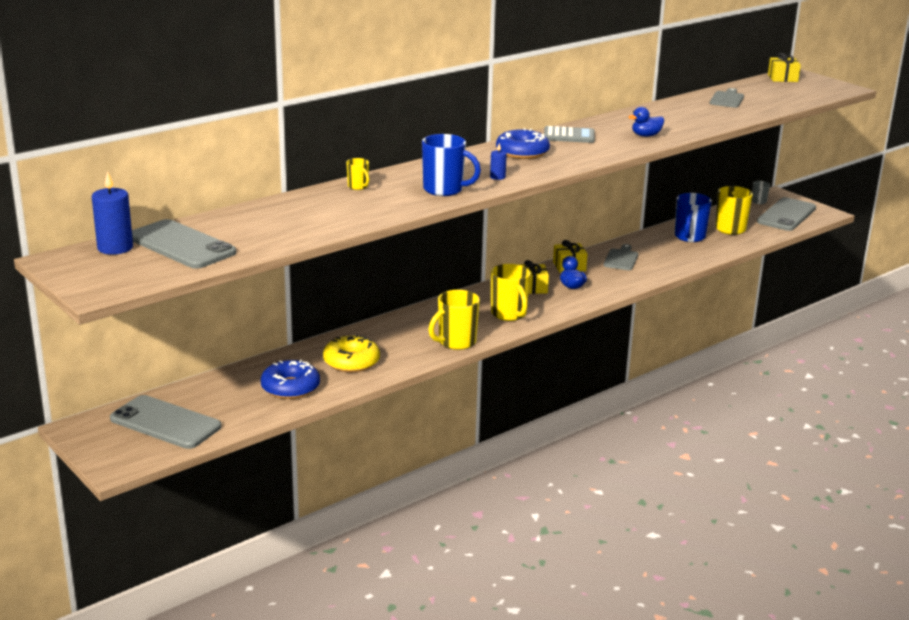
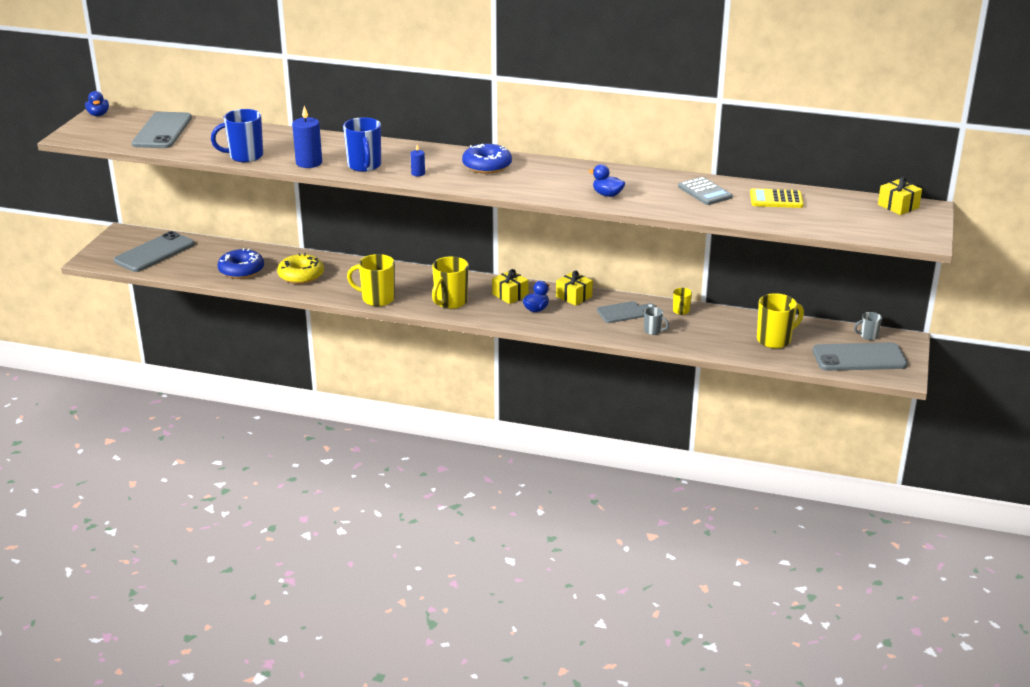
camera: 55 degrees right, 5 degrees up
(59, 263) = (98, 114): none -> blue duck
(115, 248) = (137, 118): blue candle -> blue candle (309, 163)
(165, 423) = (154, 253): grey phone -> grey phone turned 45 degrees clockwise
(358, 187) = (330, 141): yellow mug -> yellow mug (681, 311)
(569, 136) = (555, 170): grey calculator -> grey calculator (705, 192)
(665, 260) = (653, 331): none -> grey mug
(689, 237) = (721, 327): blue mug -> blue mug (245, 156)
(727, 99) = (776, 199): grey cutting board -> yellow calculator

